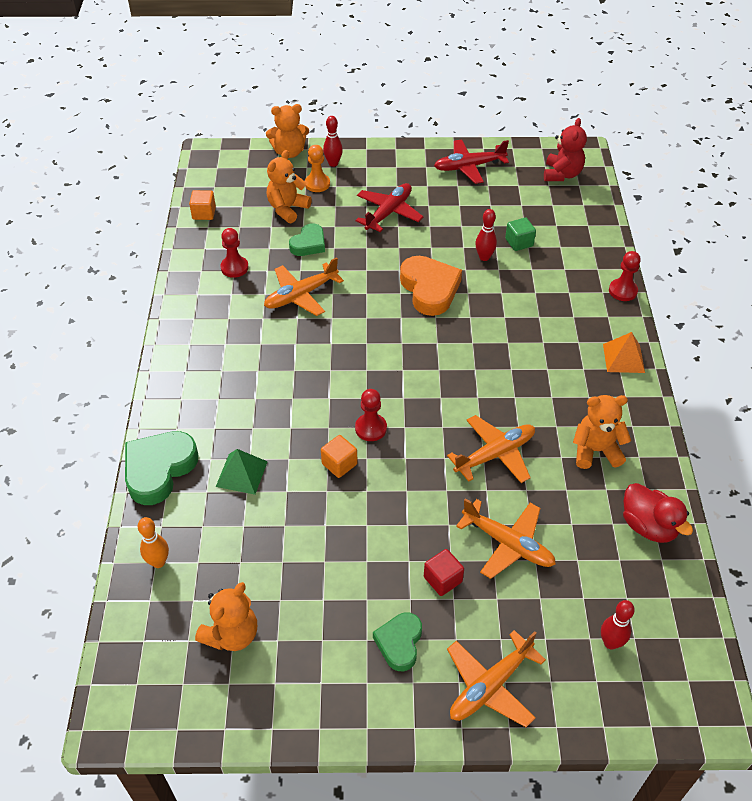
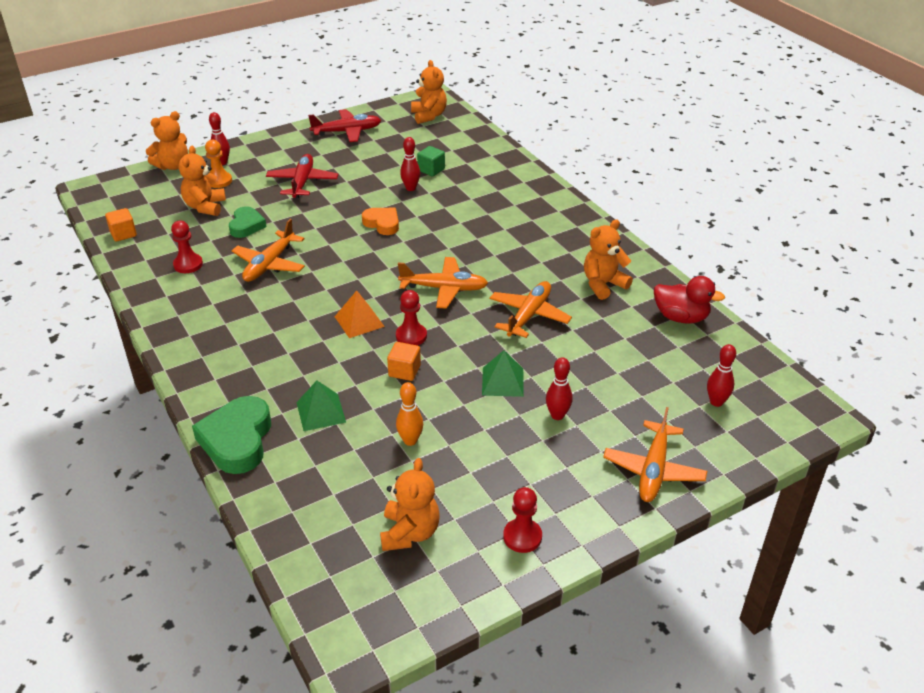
camera: 30 degrees left, 10 degrees down
(158, 562) = (295, 510): orange bowling pin -> orange bowling pin (410, 441)
(399, 643) = (559, 474): green heart -> none
(418, 517) = (503, 381): none -> green pyramid
(429, 289) = (382, 224): orange heart -> orange heart, size x0.61
(442, 579) = (557, 415): red cube -> red bowling pin
(469, 167) = (347, 132): red plane -> red plane turned 150 degrees counterclockwise
(508, 544) = (588, 370): orange plane -> orange plane (444, 289)
(562, 174) = (429, 116): red teddy bear -> orange teddy bear
(622, 291) = (538, 176): red pawn -> red pawn (522, 537)
(623, 358) = (574, 218): orange pyramid -> orange pyramid (359, 321)

